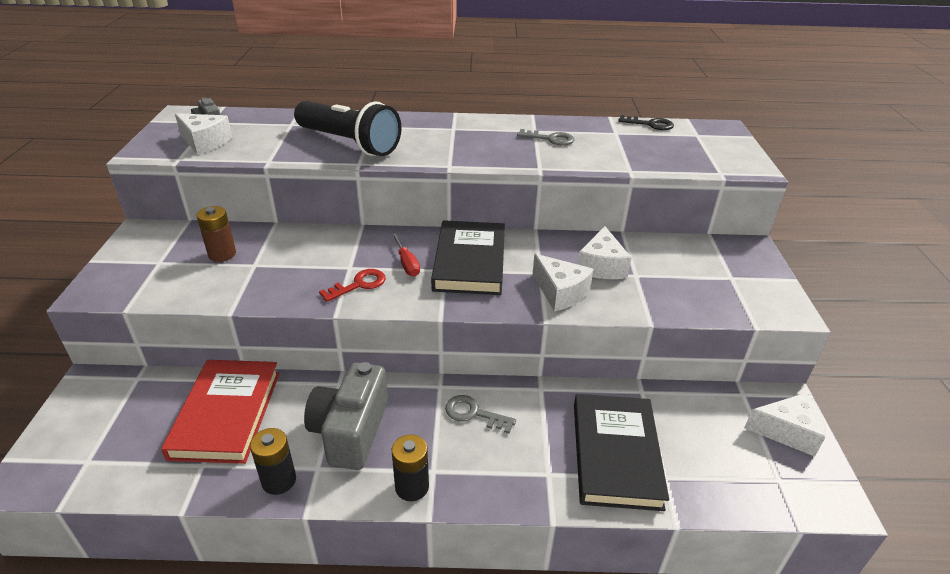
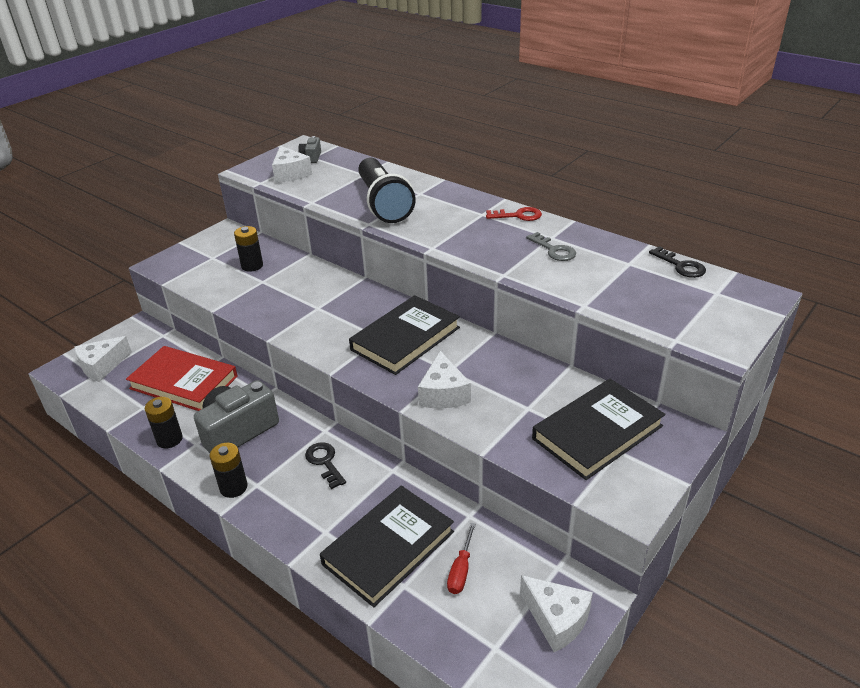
camera: 40 degrees right, 0 degrees up
(222, 254) = (252, 266): brown battery -> black battery
(226, 414) = (184, 382): red book -> red book turned 75 degrees clockwise
(358, 285) = (308, 323): red key -> red key (518, 215)
(407, 264) = (358, 321): red screwdriver -> red screwdriver (461, 570)
(474, 414) = (325, 462): grey key -> black key
(601, 266) = (507, 387): white cheese -> white cheese (102, 366)
(702, 271) = (597, 432): none -> black book

